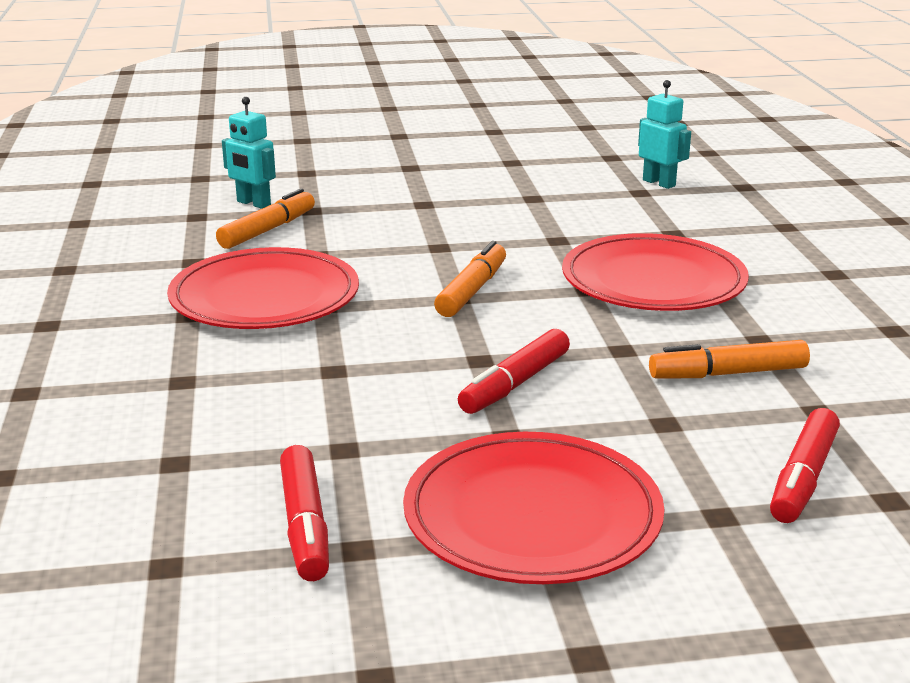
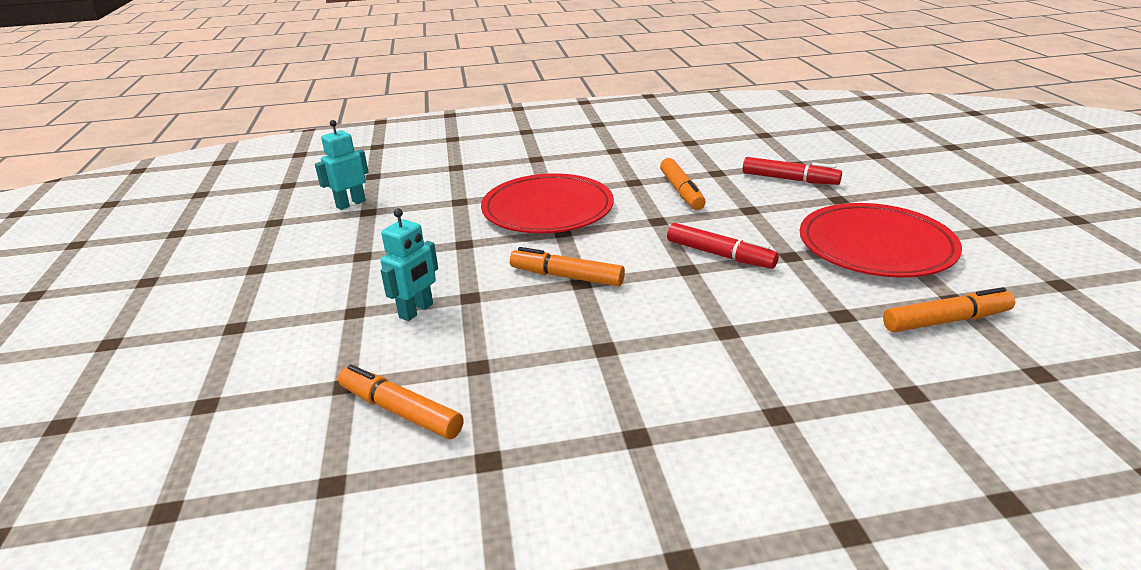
camera: 90 degrees left, 5 degrees up
(253, 203) = (303, 436): turquoise robot -> turquoise robot (416, 311)
(265, 297) = (587, 388): red plate -> none
(305, 525) = (946, 321): red marker -> orange marker

